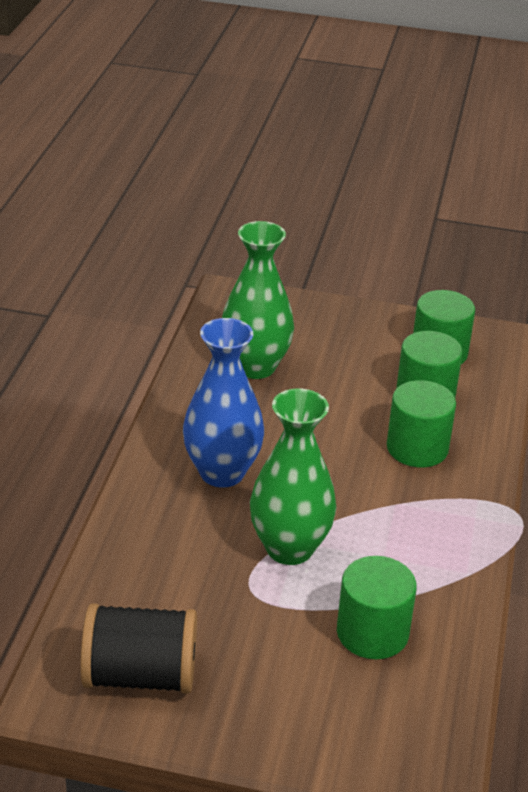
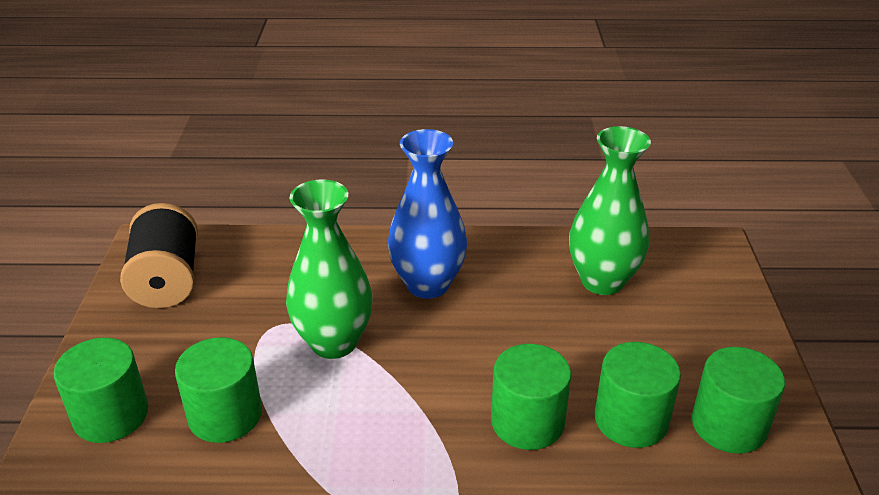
camera: 80 degrees right, 0 degrees up
(355, 720) = (111, 415): none -> green cylinder

